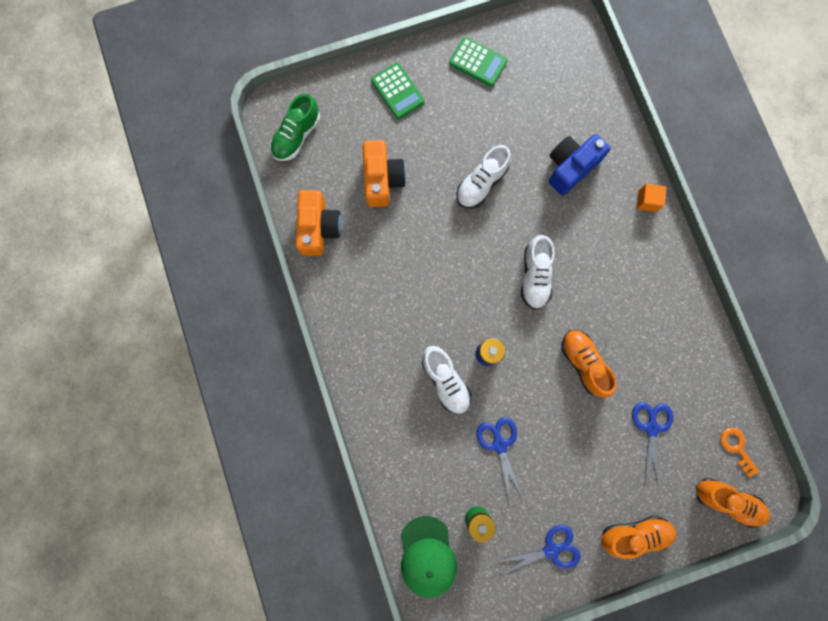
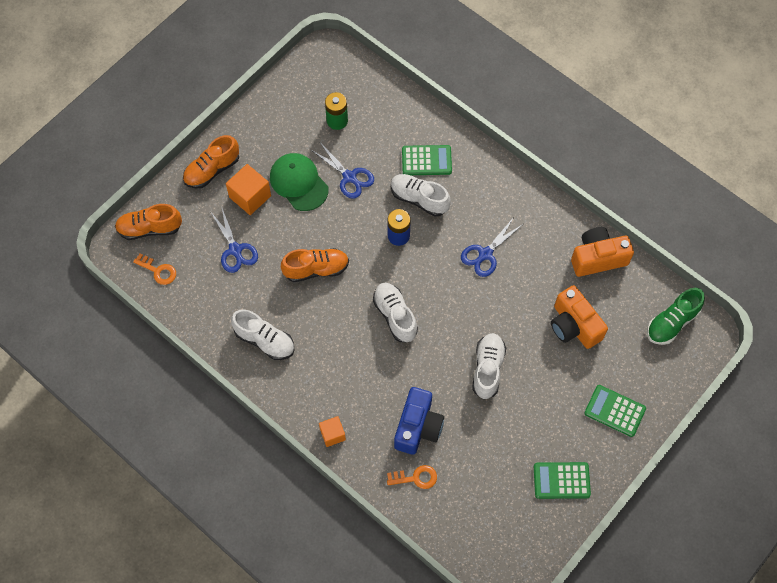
camera: 150 degrees right, 15 degrees down
(297, 136) = (672, 322): green shoe -> green shoe turned 135 degrees counterclockwise
(319, 228) = (598, 258): orange camera -> orange camera turned 105 degrees clockwise
(413, 419) = (426, 161): none -> green calculator
(427, 556) = (359, 80): green cap -> green cap (299, 183)
(552, 549) = (269, 129): blue scissors -> blue scissors (485, 254)
(583, 363) = (316, 269): orange shoe -> orange shoe turned 45 degrees counterclockwise
(595, 128) = (416, 478): none -> orange key
(609, 479) = (250, 196): none -> orange cube
(666, 319) = (264, 340): none -> white shoe

